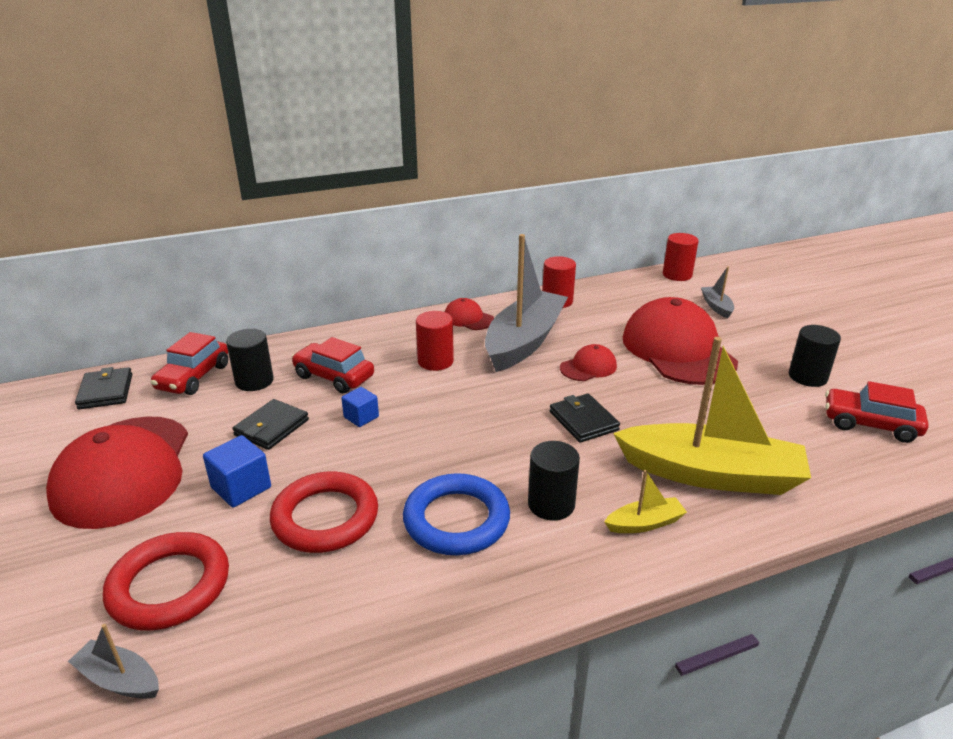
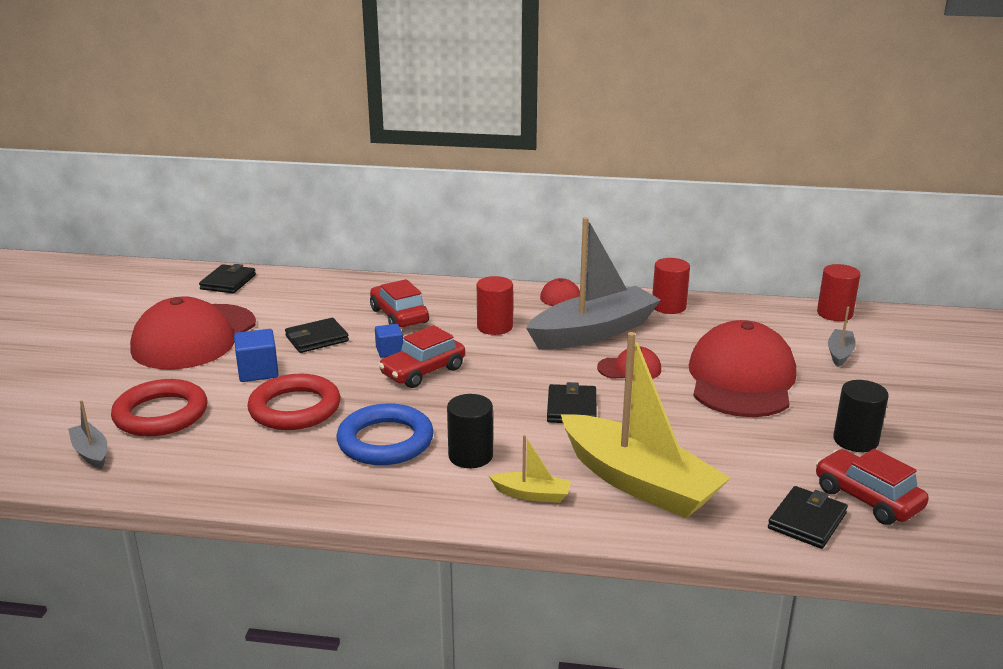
camera: 30 degrees right, 5 degrees down
(193, 377) = (295, 288): red car -> red car (423, 371)
(254, 381) = (336, 303): black cylinder -> none
(858, 460) = (807, 521): none -> black wallet

